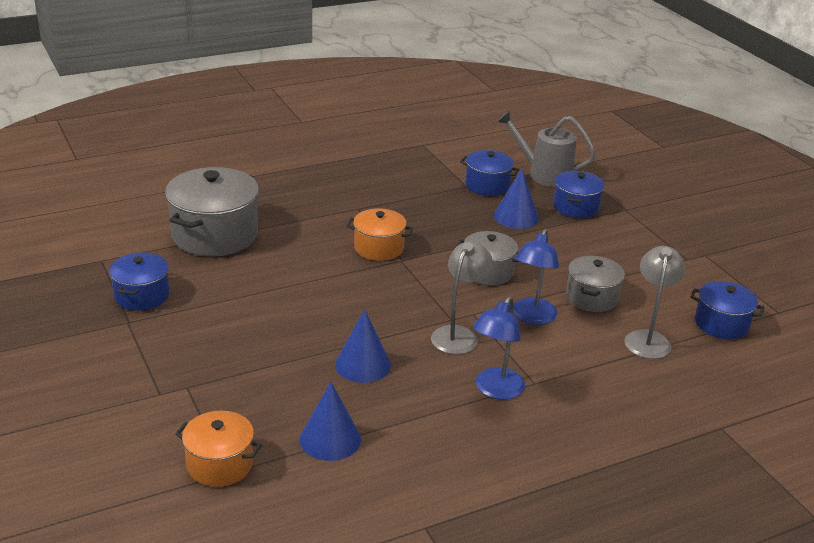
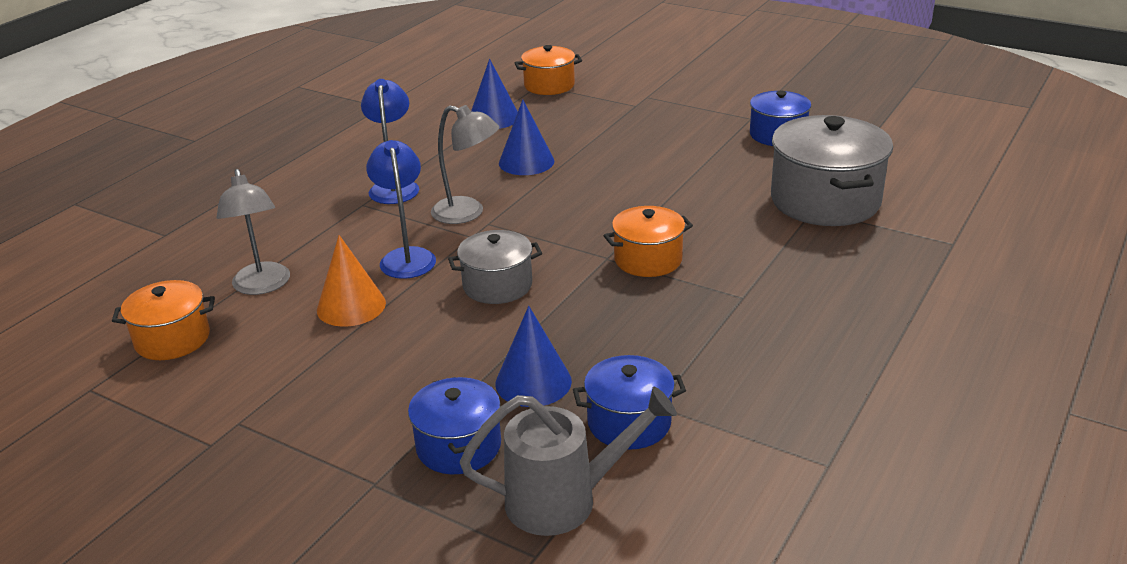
camera: 150 degrees right, 0 degrees up
(458, 334) = (467, 213): grey lamp -> grey lamp turned 60 degrees counterclockwise
(592, 297) = (351, 306): grey pot -> orange cone
(721, 324) = (172, 339): blue pot -> orange pot

